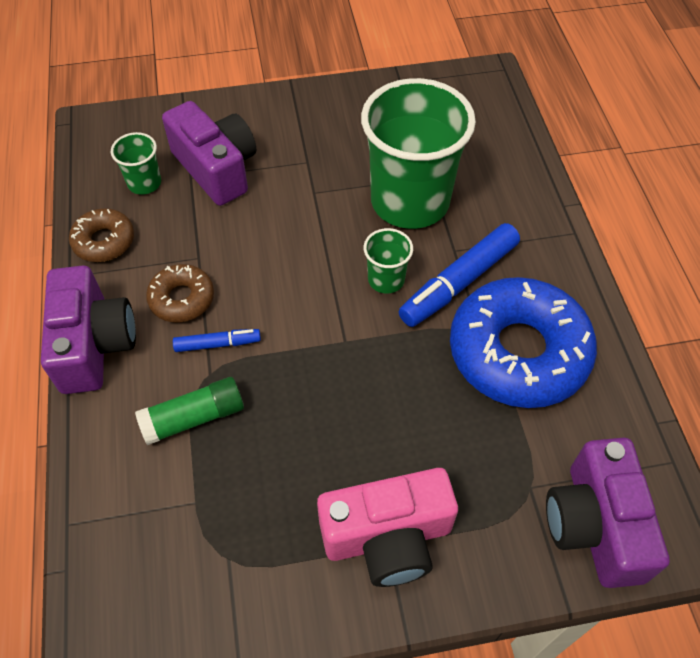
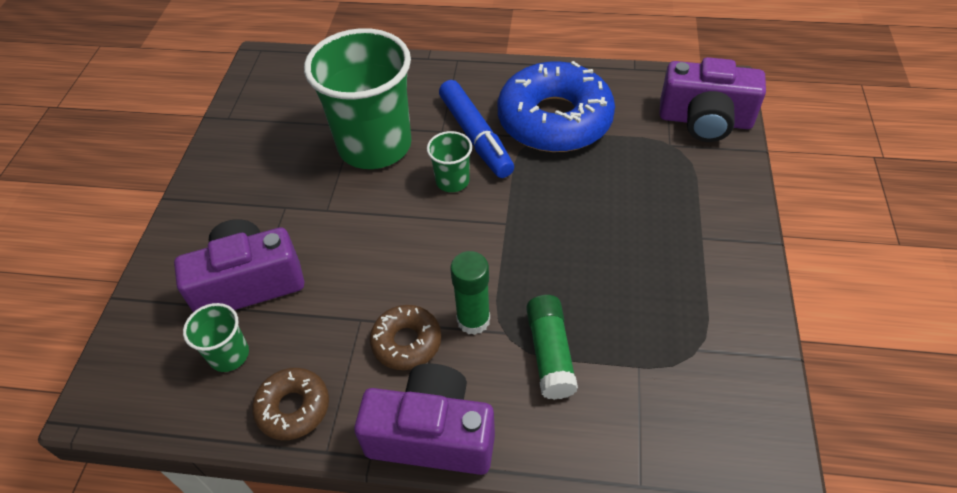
camera: 70 degrees left, 5 degrees down
(217, 344) = (473, 320): blue marker -> green glue stick
(387, 537) = (696, 236): pink camera -> none

